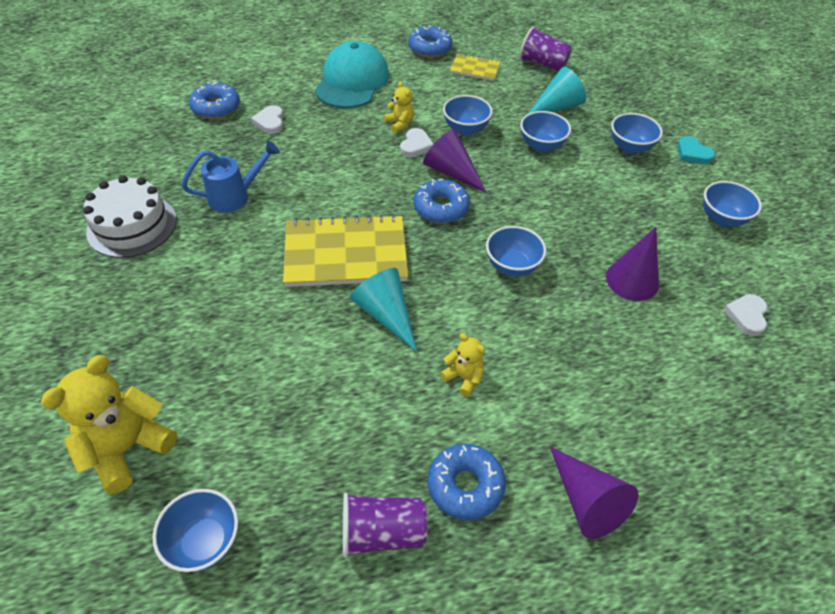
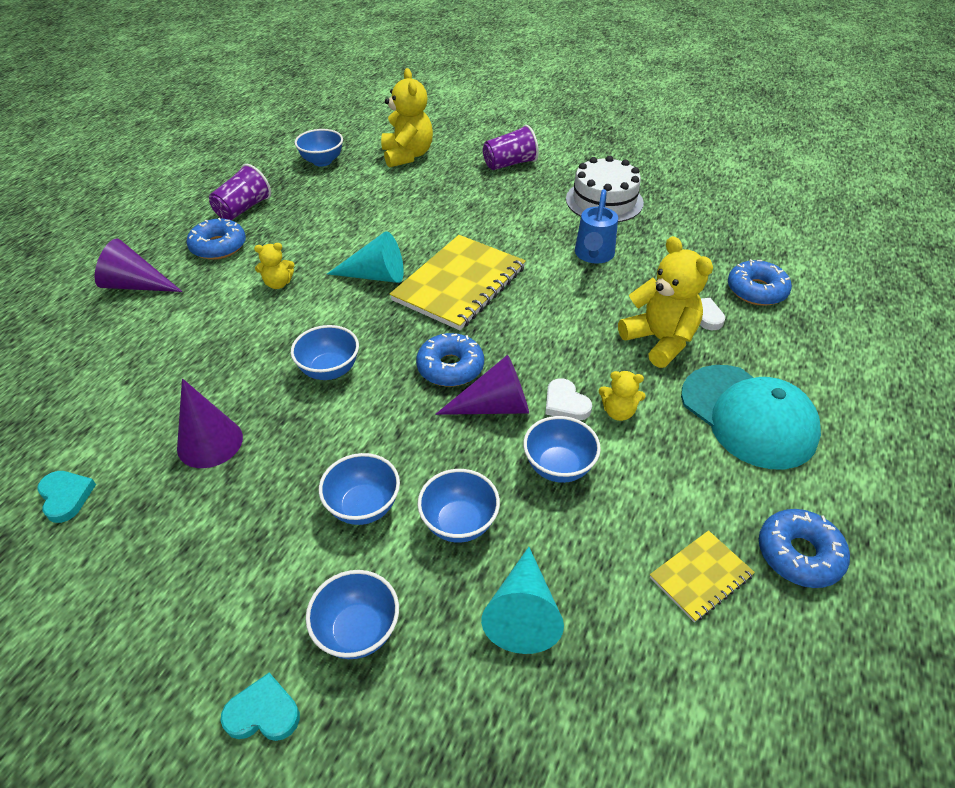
camera: 130 degrees right, 5 degrees down
(315, 130) = (660, 341): none -> yellow teddy bear
(542, 64) = (656, 697): purple cup -> purple cup (509, 164)
(722, 219) = (152, 612): blue bowl -> blue bowl (363, 506)
(746, 316) = (66, 497): white heart -> turquoise heart

